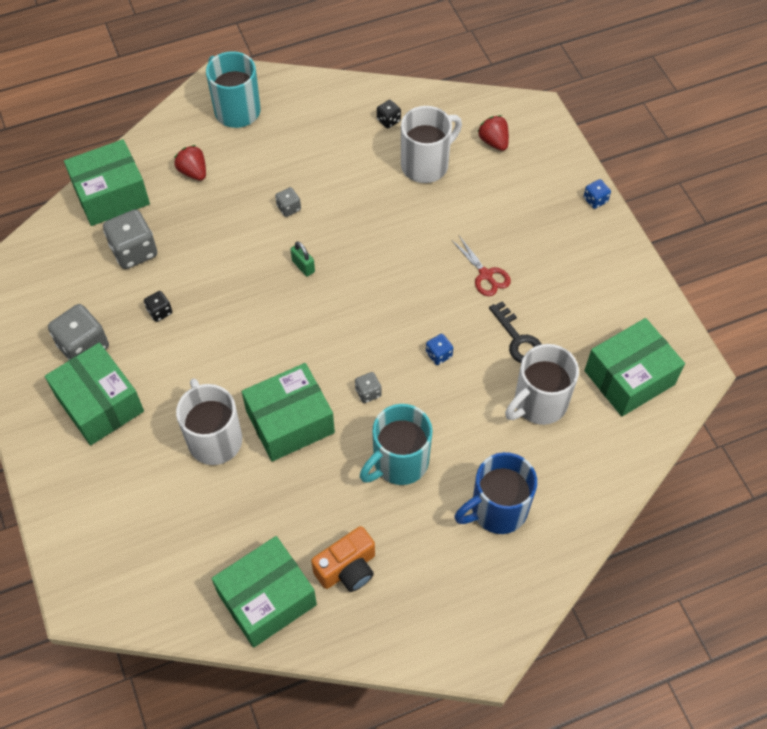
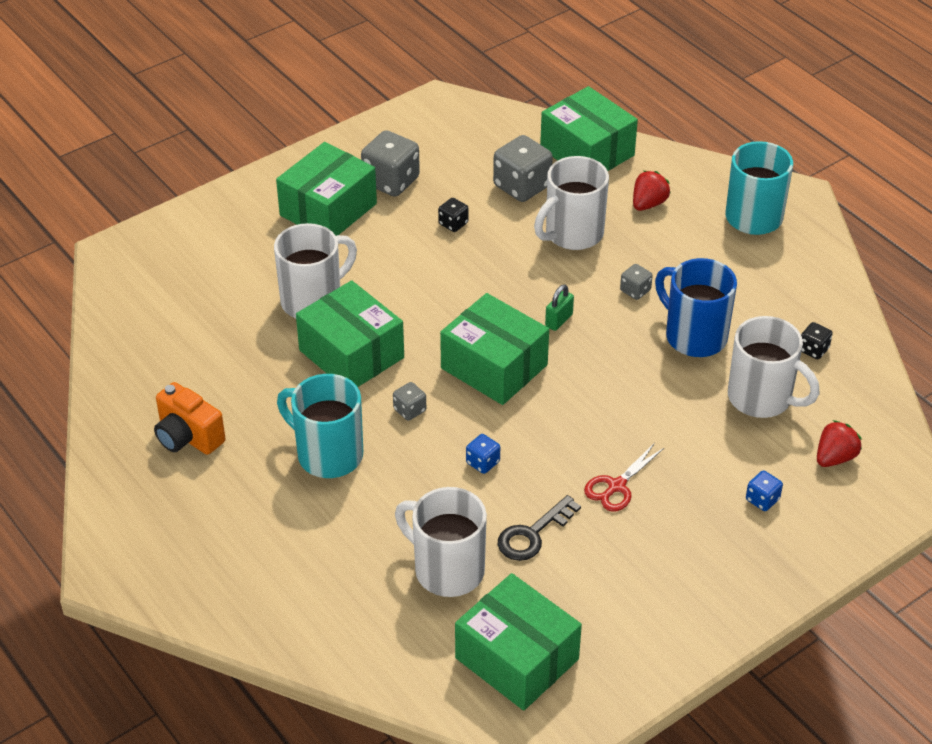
camera: 75 degrees right, 15 degrees down
(207, 231) = (572, 234): none -> white mug
(267, 599) = (141, 381): green box -> green box (494, 366)
(497, 510) = (291, 553): blue mug -> blue mug (694, 336)
(595, 200) = (790, 581): blue dice -> blue dice (762, 499)

